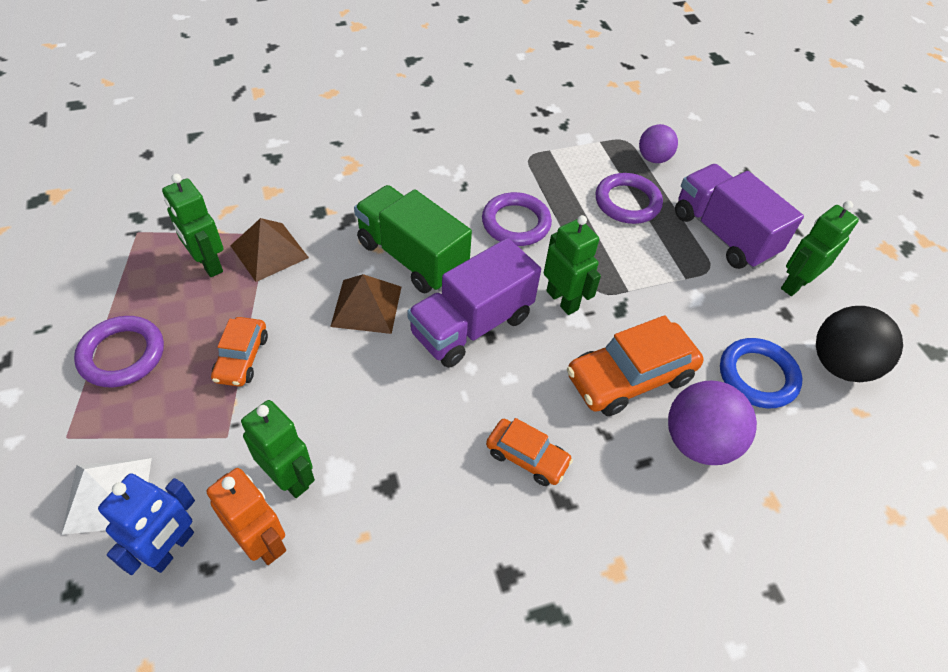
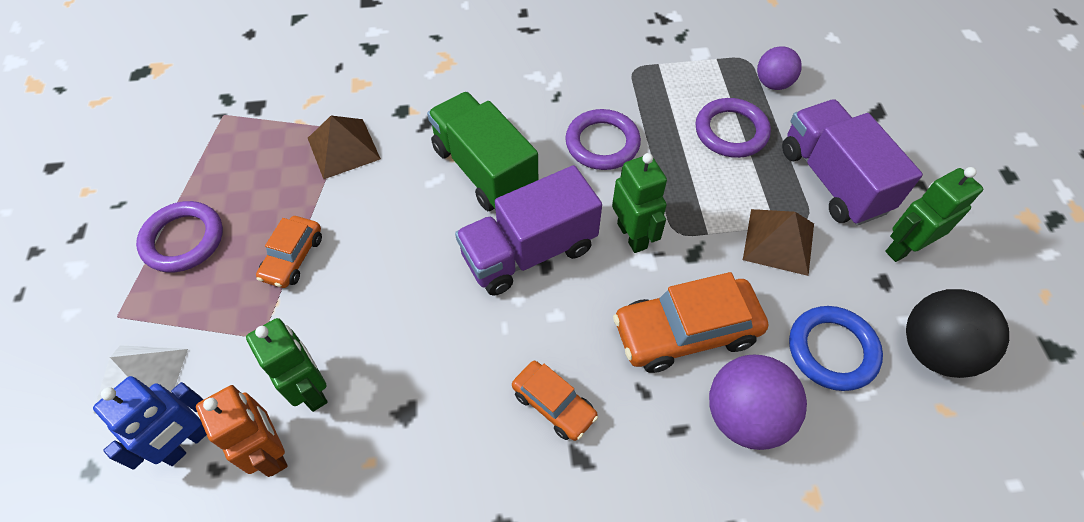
camera: 15 degrees right, 5 degrees up
(208, 264) = (282, 155): green robot -> none
(366, 306) = (426, 217): brown pyramid -> brown pyramid (778, 241)

